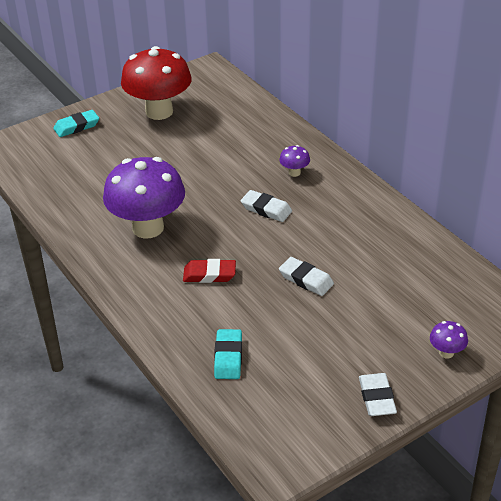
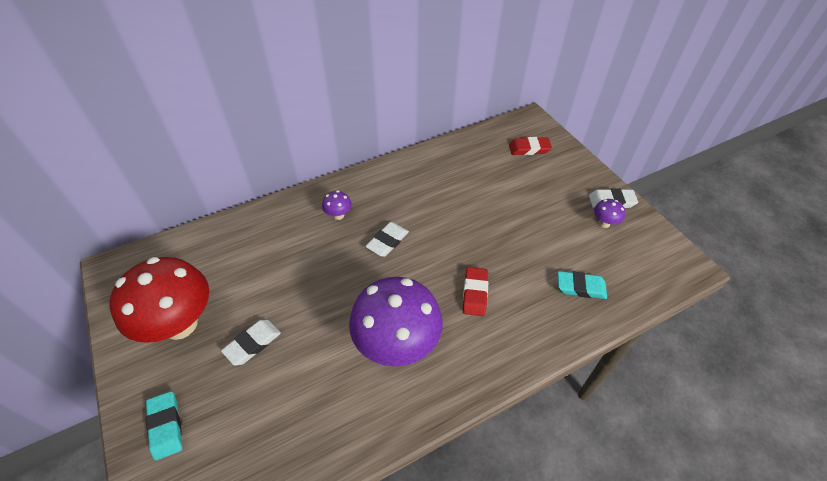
camera: 85 degrees left, 10 degrees up
(306, 279) = (486, 225): white eraser -> white eraser (253, 344)
(446, 352) = (564, 160): purple mushroom -> purple mushroom (604, 223)
(457, 317) = (529, 149): none -> red eraser

